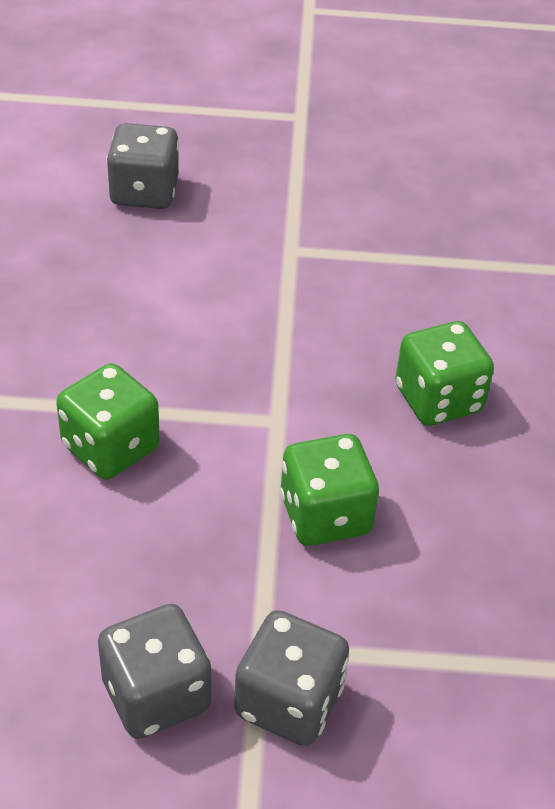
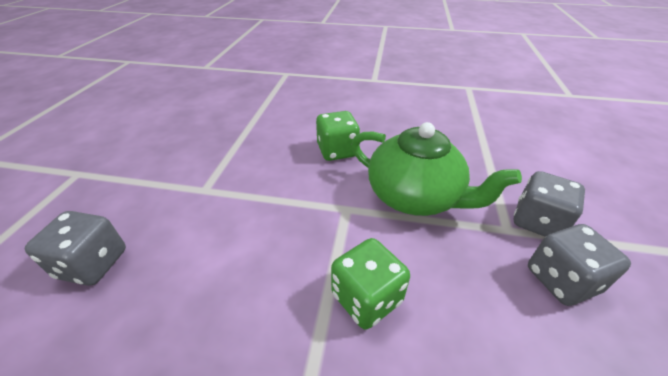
camera: 80 degrees left, 5 degrees down
(325, 515) = (415, 196): green dice -> green teapot

